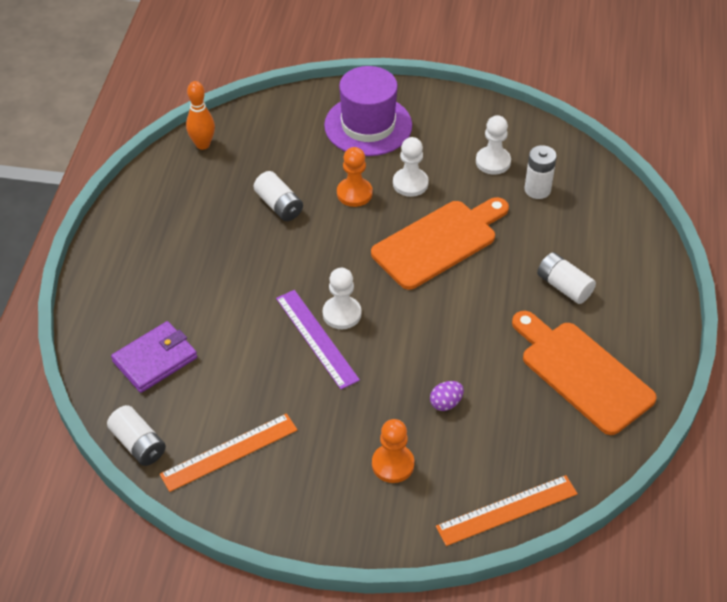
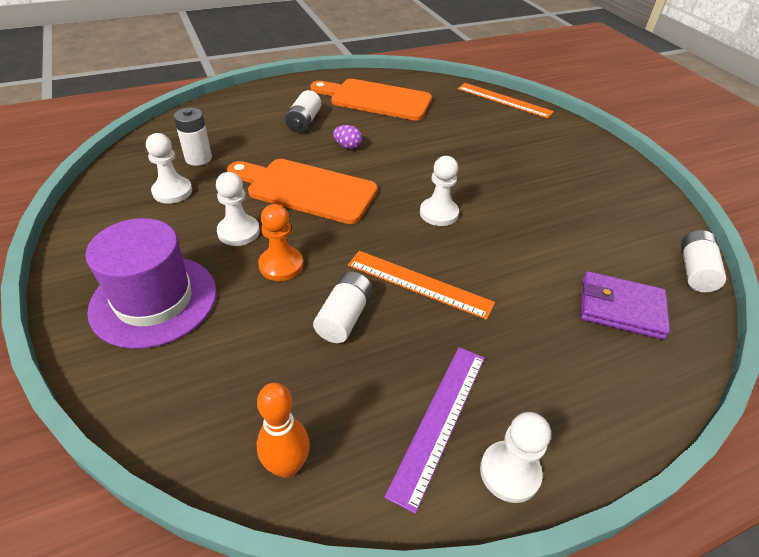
camera: 125 degrees left, 5 degrees down
(119, 223) = (509, 472): none -> white pawn
(229, 452) = (626, 218): orange ruler -> orange ruler (419, 284)
(316, 338) = (478, 217): purple ruler -> purple ruler (439, 421)
(393, 464) = (531, 145): orange pawn -> none
(446, 403) = (460, 139): purple egg -> purple egg (347, 146)
(582, 373) = (376, 99): orange cutting board -> orange cutting board turned 90 degrees clockwise

